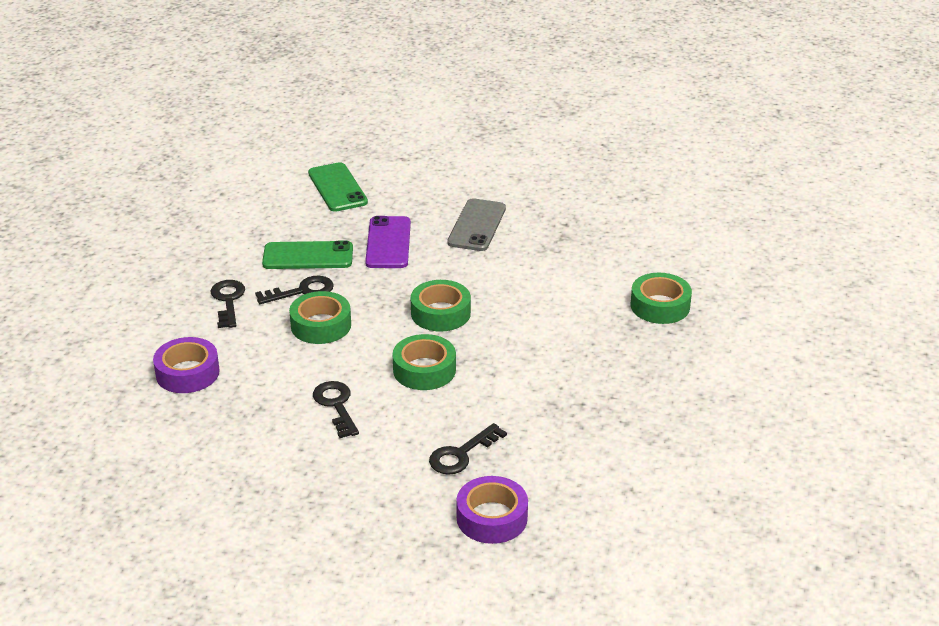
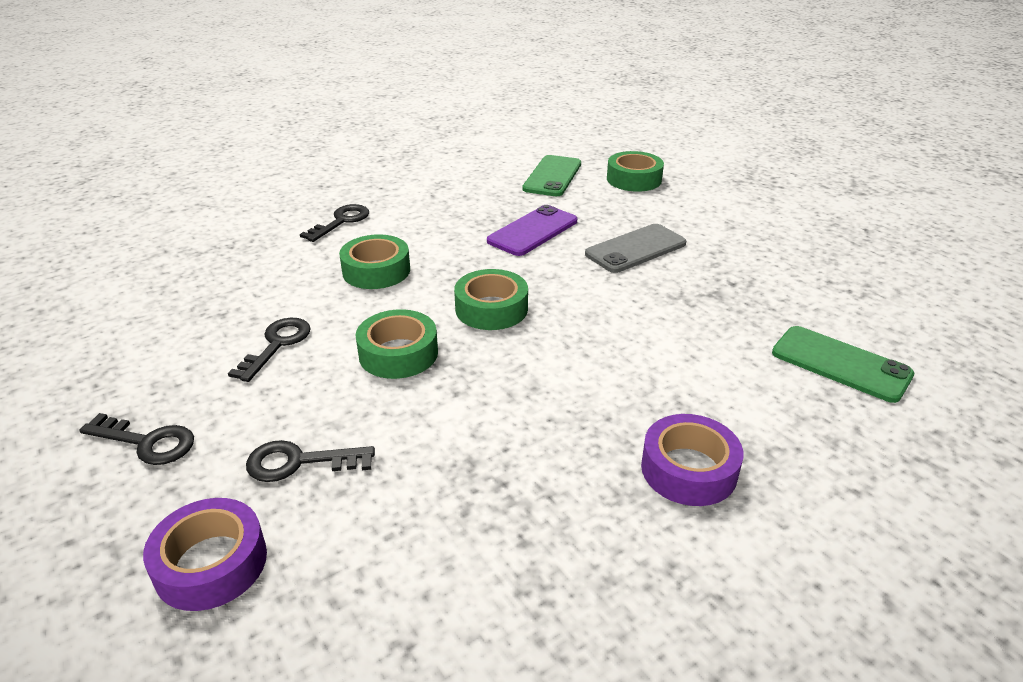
camera: 40 degrees right, 0 degrees up
(187, 373) = (224, 260): purple tape -> purple tape (688, 469)
(302, 291) = (405, 238): black key -> black key (147, 442)
(308, 256) = (452, 215): green phone -> green phone (840, 364)
(660, 306) = (746, 417): green tape -> green tape (634, 179)

